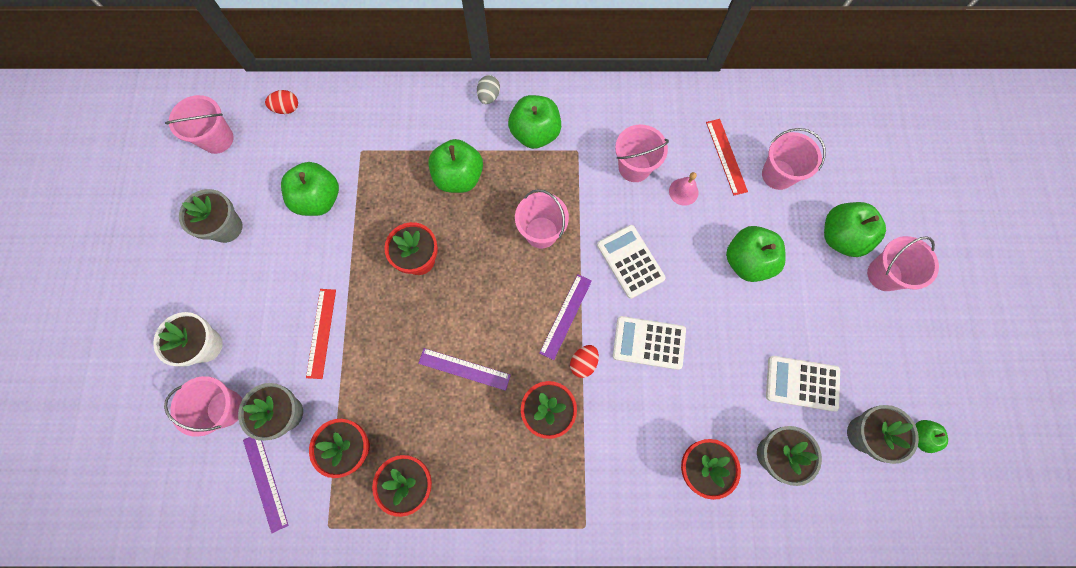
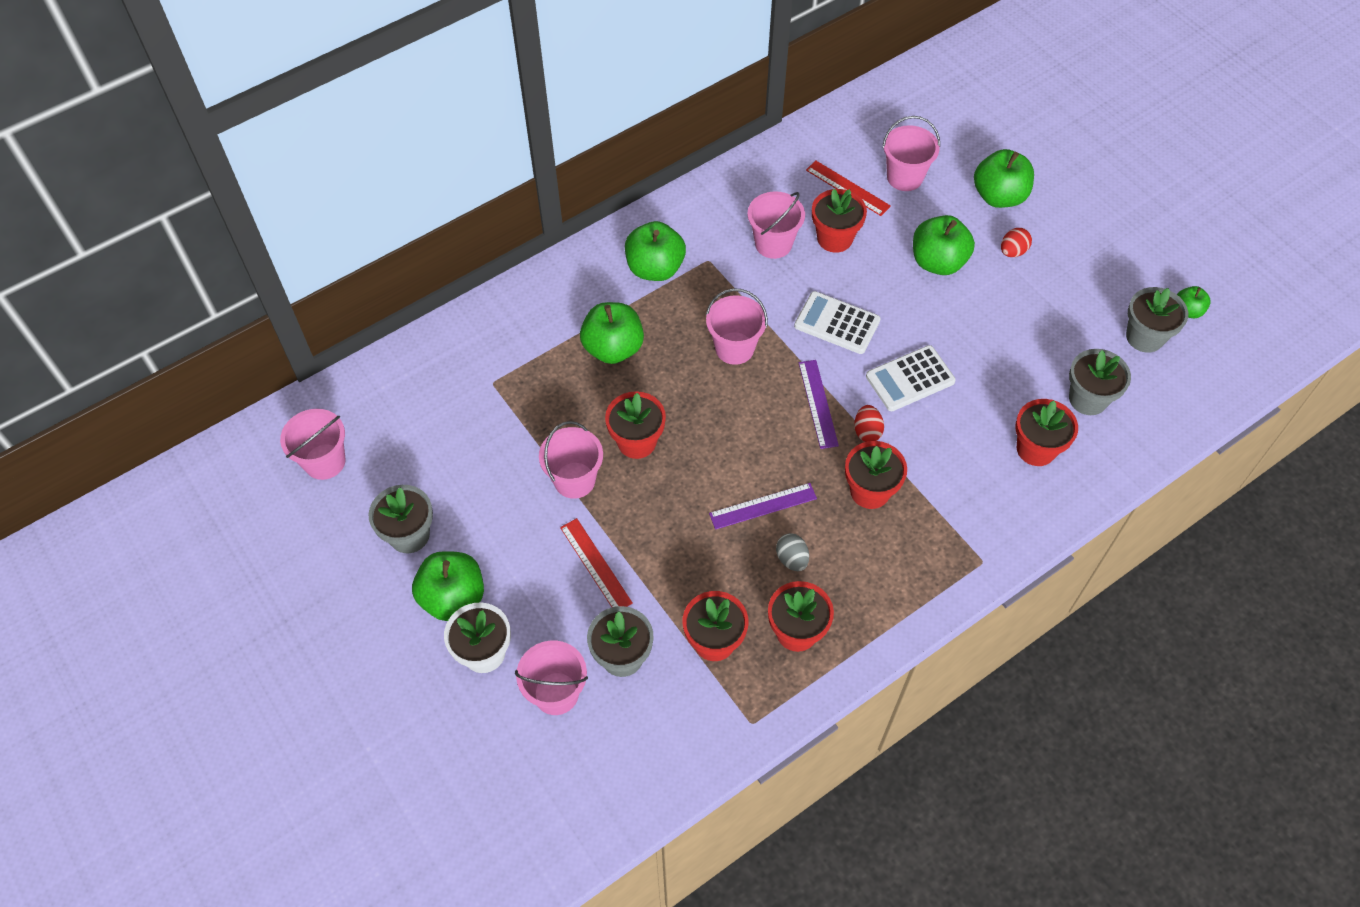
camera: 35 degrees left, 15 degrees down
(265, 481) = (655, 728): purple ruler -> none
(287, 108) = (377, 390): red egg -> red egg (1013, 251)
(318, 199) = (486, 451): green apple -> green apple (453, 597)
(489, 96) = (581, 262): grey egg -> grey egg (792, 559)
(683, 191) = (834, 238): pink bell -> red flower pot
(802, 383) = (1063, 330): white calculator -> none
(884, 274) = (1058, 205): pink bucket -> pink bucket (574, 480)

